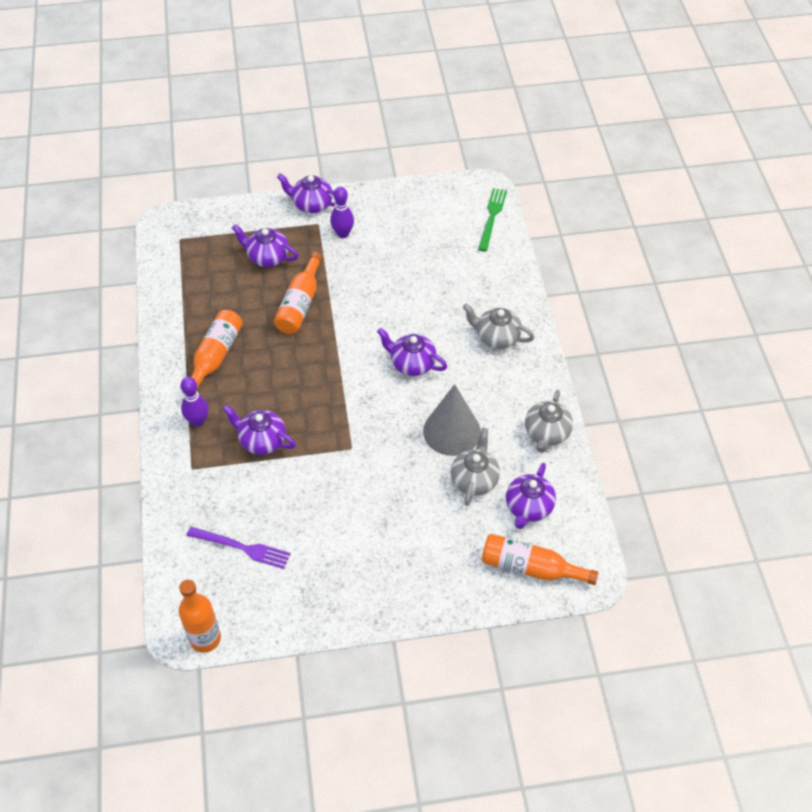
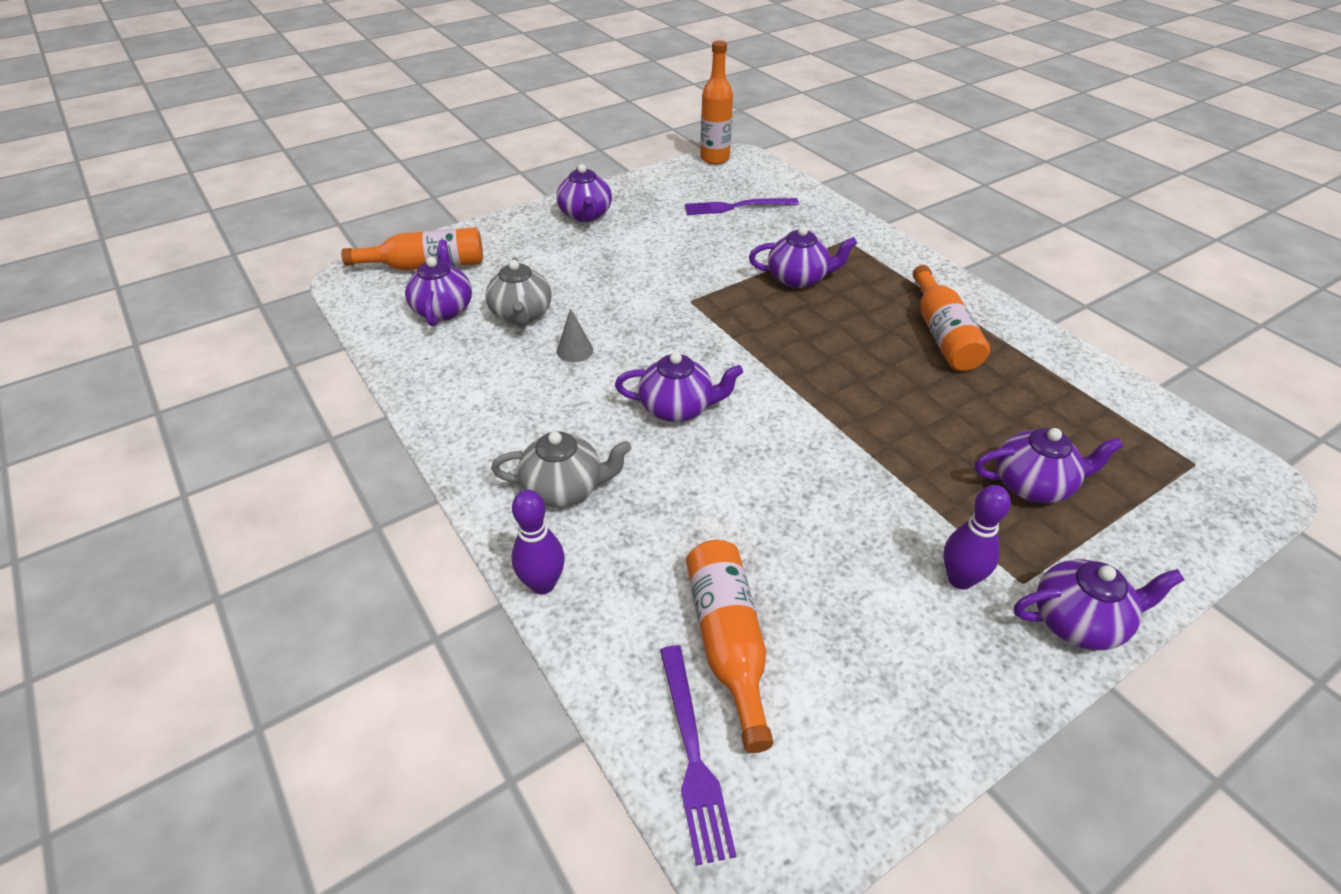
camera: 155 degrees right, 10 degrees down
(198, 421) = (886, 274): purple bowling pin -> purple bowling pin (543, 584)
(300, 304) = (907, 432): orange bottle -> orange bottle (728, 643)
(375, 589) = (585, 215): none -> purple teapot
(452, 431) = (574, 350): grey cone -> grey cone, size x0.45
(492, 217) = (692, 755): green fork -> purple fork
(546, 433) = (439, 386): grey teapot -> none

